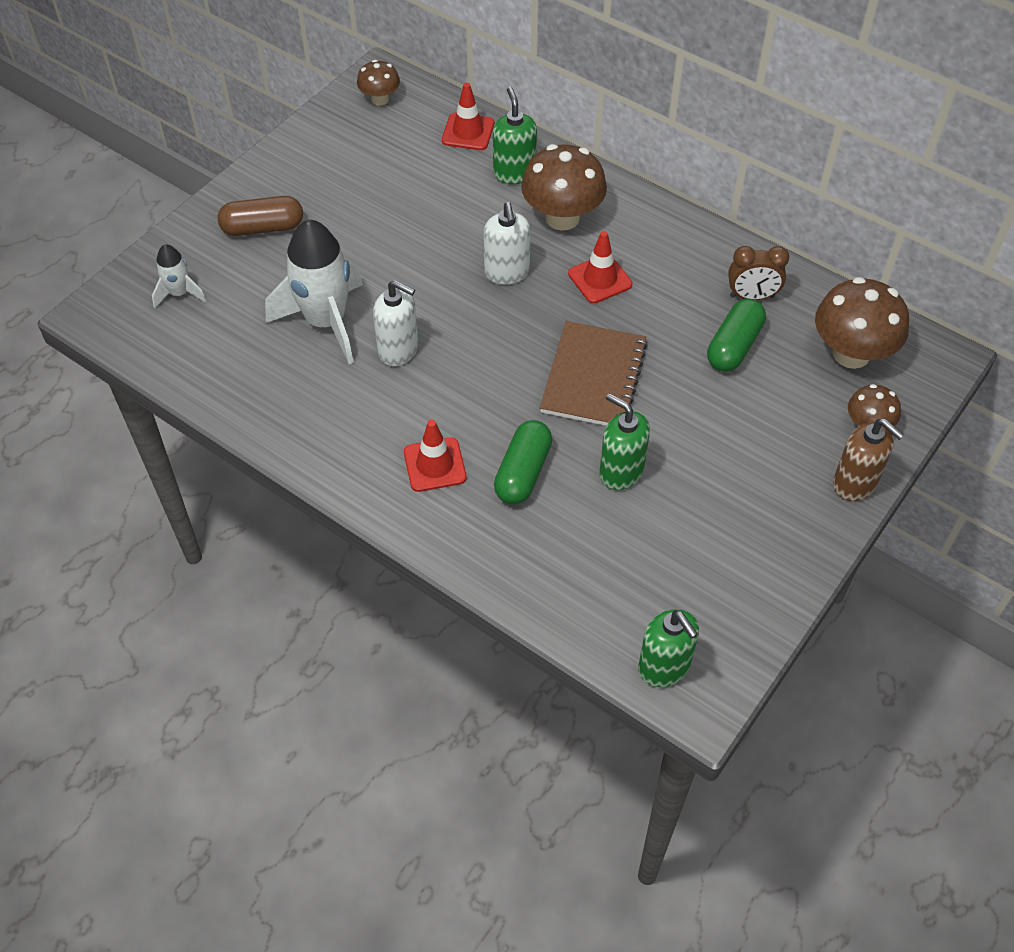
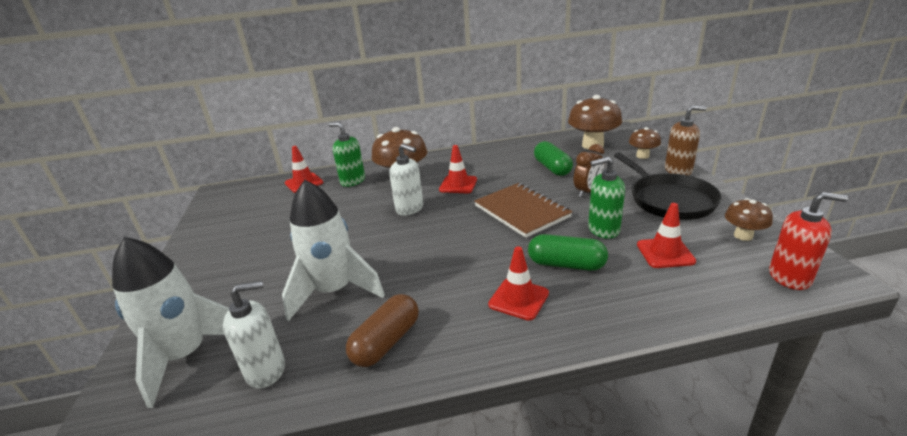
camera: 45 degrees left, 25 degrees down
(179, 293) = (186, 356): white rocket -> white rocket, size x2.01
(263, 228) = (218, 282): brown capsule -> brown capsule (386, 342)
(380, 99) = (230, 198): brown mushroom -> brown mushroom (743, 236)
(398, 350) = (404, 270): white soap dispenser -> white soap dispenser (266, 370)
(523, 472) = (566, 264): green capsule -> green capsule turned 45 degrees counterclockwise
(619, 546) = (665, 253): none -> red traffic cone
(664, 667) = (789, 277): green soap dispenser -> red soap dispenser
(752, 296) = (527, 154): brown clock -> brown clock (587, 191)
(753, 505) = (669, 200): none -> black pan

